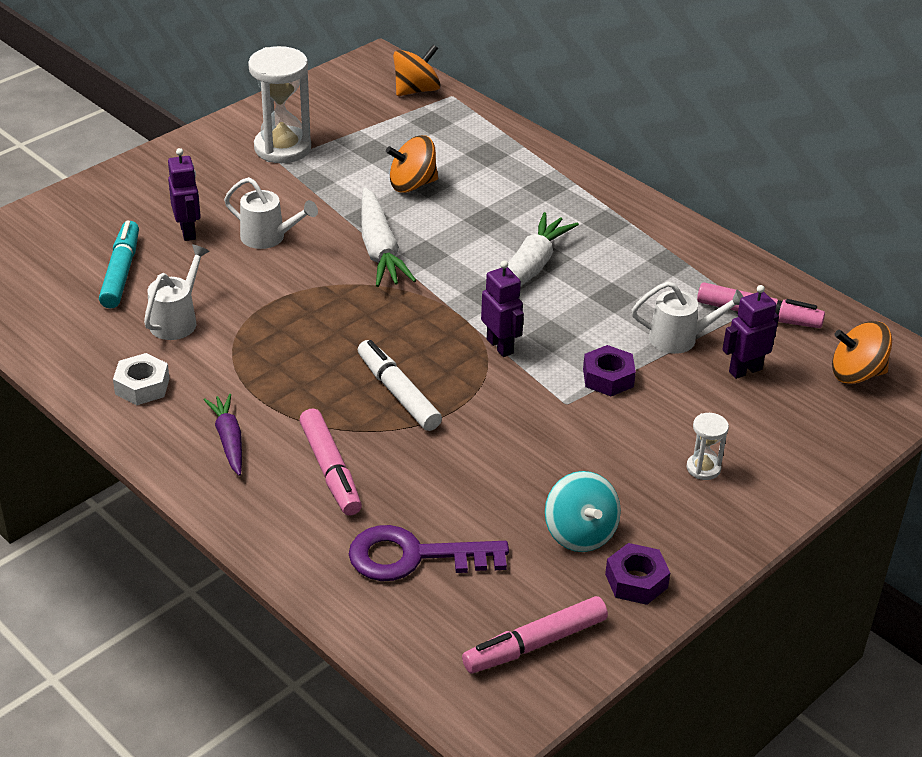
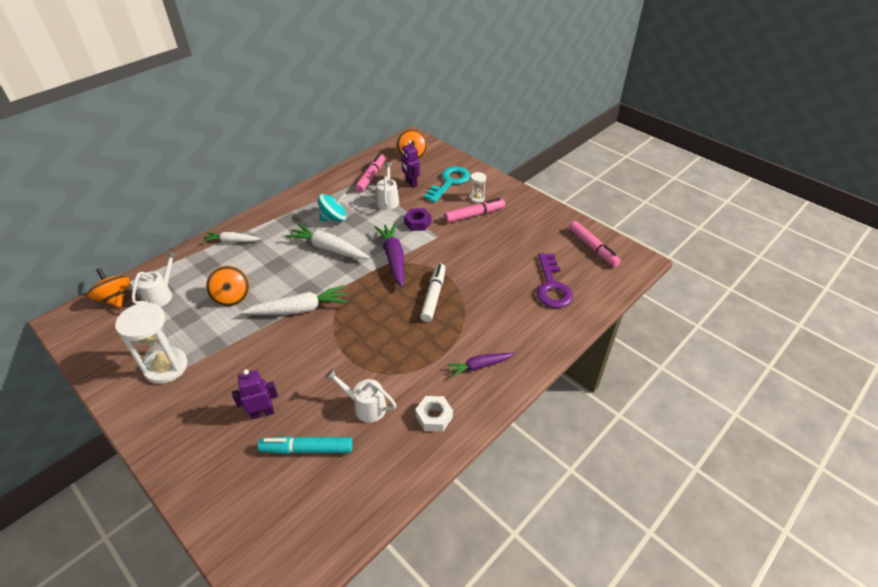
camera: 90 degrees left, 5 degrees up
(269, 238) = (278, 365): white watering can -> white watering can (161, 294)
(330, 470) = (497, 320): pink marker -> pink marker (474, 215)
(398, 393) = (433, 296): white marker -> white marker turned 135 degrees clockwise
(500, 346) = (393, 258): purple robot -> purple carrot
(544, 170) = (232, 241): none -> white carrot
(580, 533) = (524, 234): turquoise spinning top -> turquoise spinning top (334, 218)
(636, 581) = (548, 219): purple nut -> none
(758, 428) = (450, 182): none -> turquoise key

